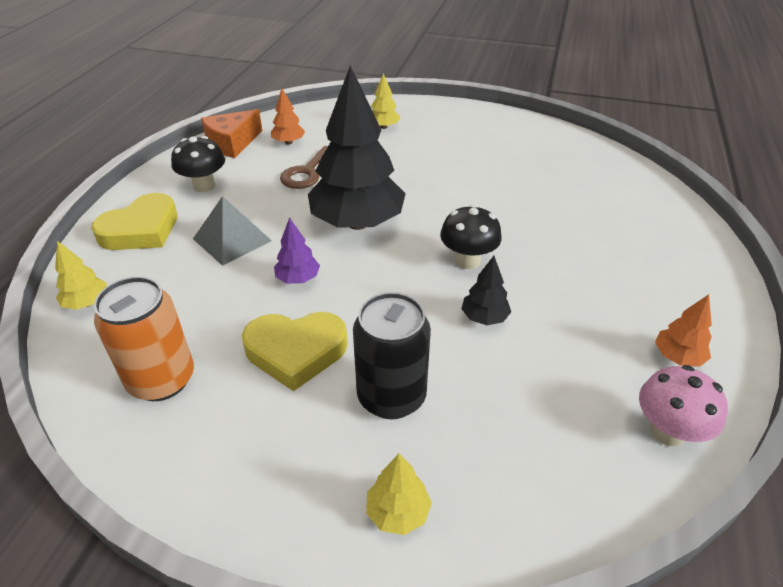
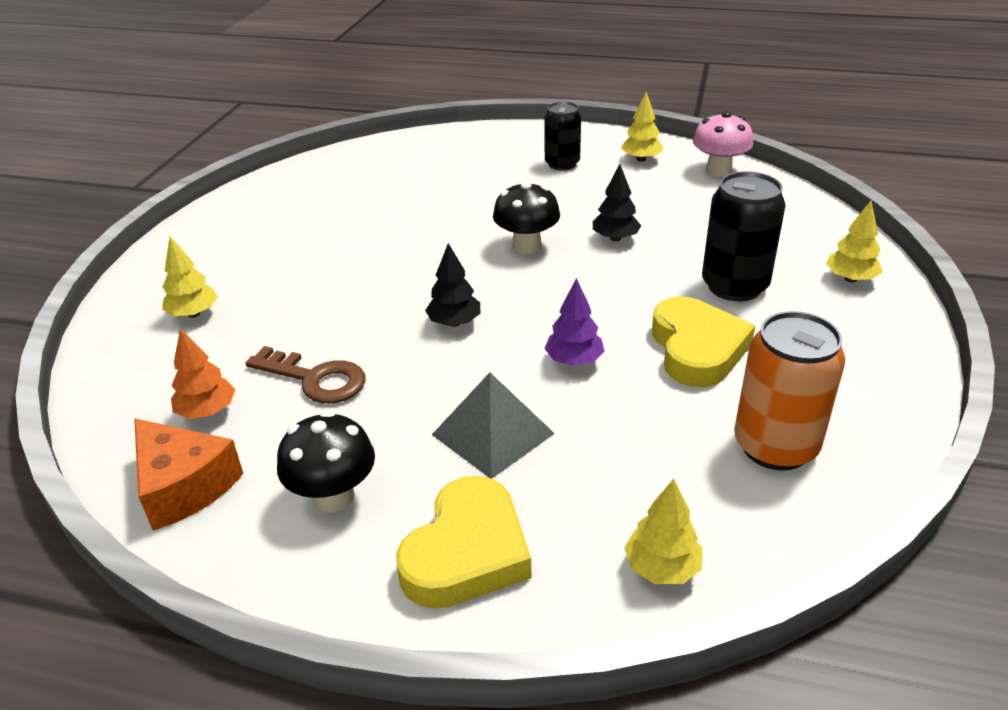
camera: 90 degrees left, 5 degrees down
(141, 230) = (466, 552): yellow heart -> yellow heart turned 75 degrees clockwise
(357, 223) = (454, 322): black tree -> black tree, size x0.43
(643, 290) = (562, 164): none -> black can
(677, 357) = (641, 159): orange tree -> yellow tree

